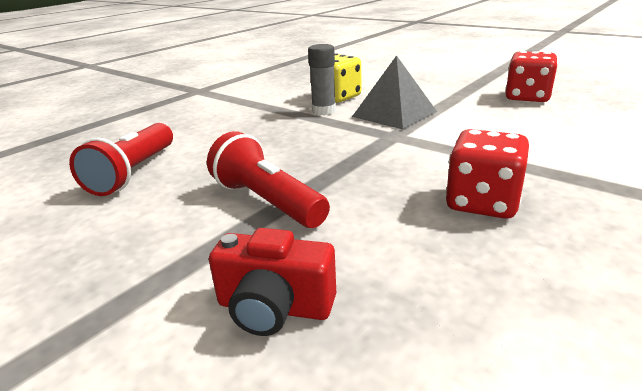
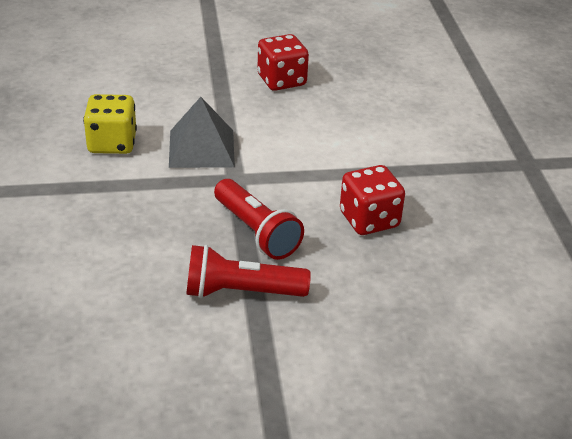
camera: 50 degrees left, 10 degrees up
(134, 173) = (82, 328): red flashlight -> red flashlight (256, 232)
(274, 307) = (353, 352): red camera -> none
(324, 111) = (130, 170): grey glue stick -> none

